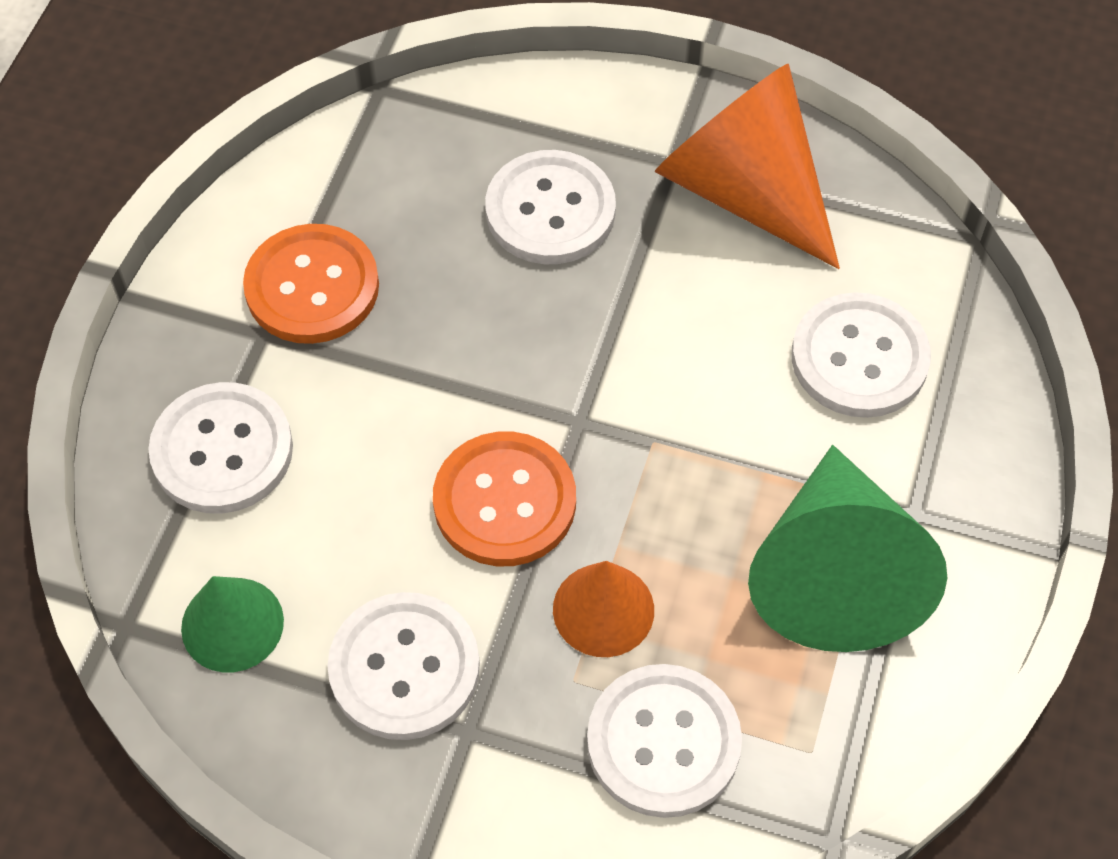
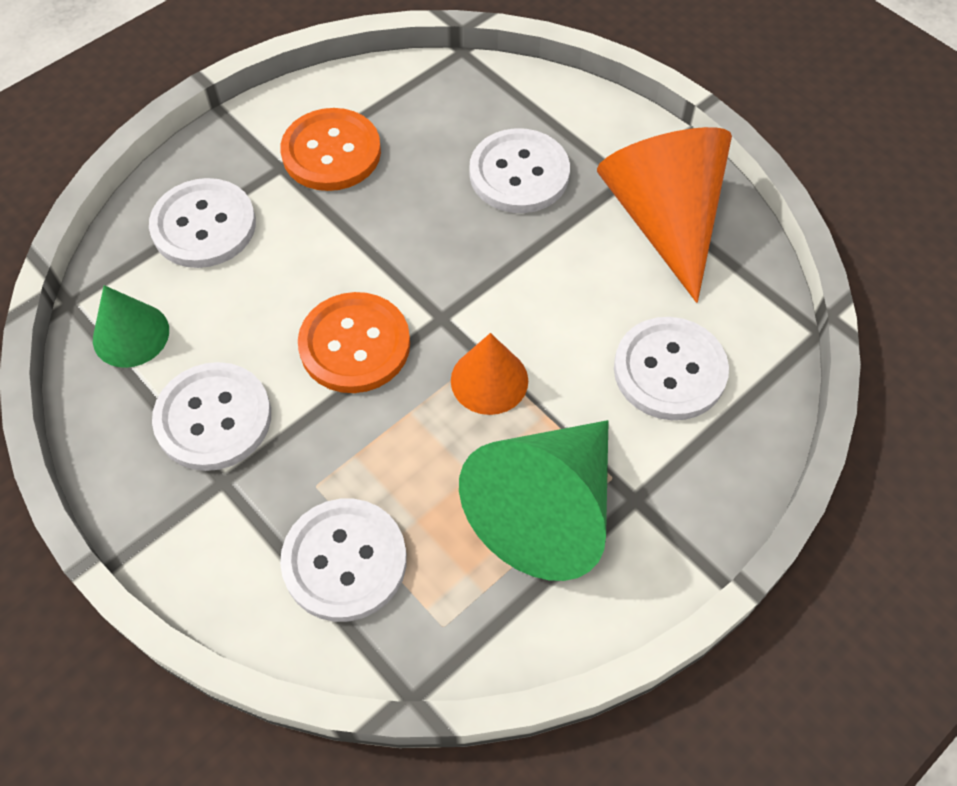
camera: 30 degrees right, 0 degrees up
(603, 609) = (368, 449): orange cone -> orange cone (489, 380)

